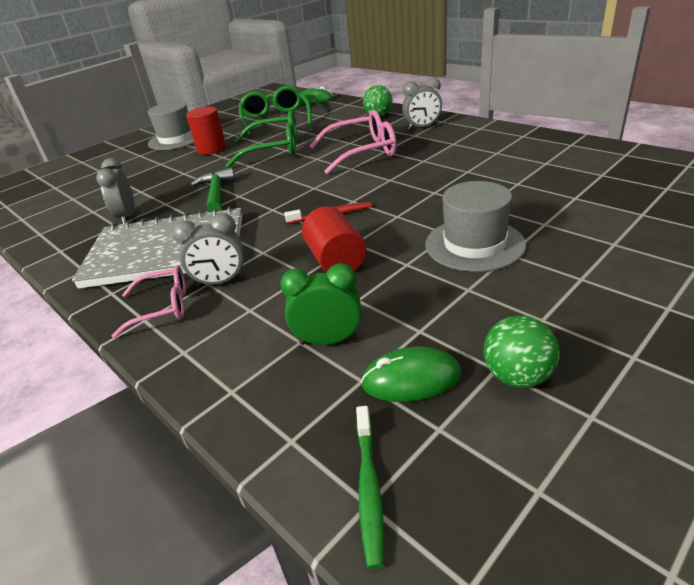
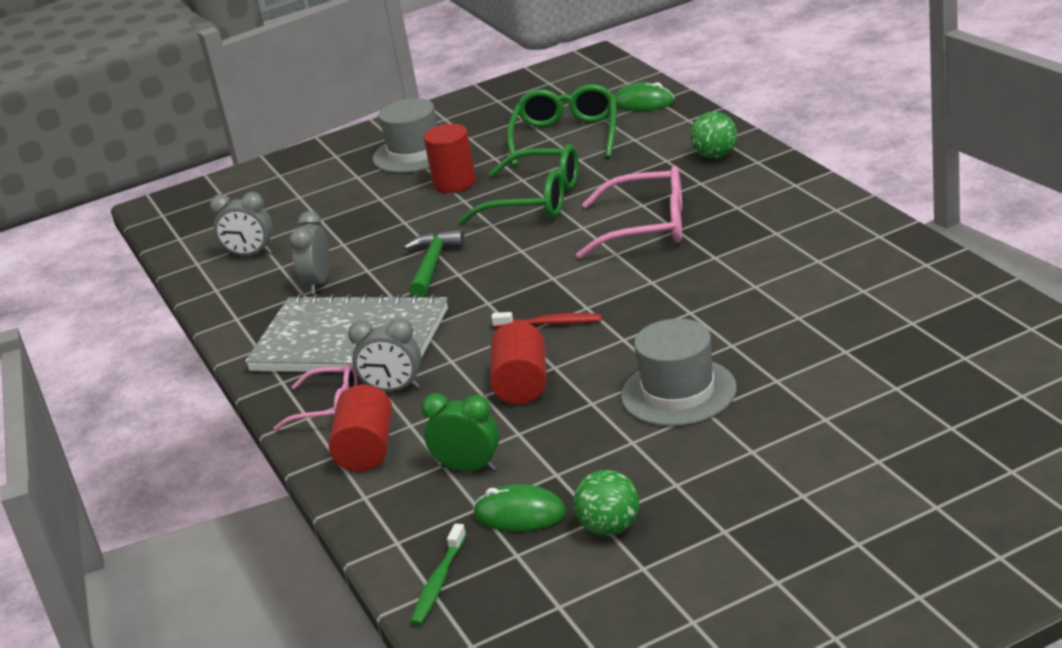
camera: 20 degrees right, 5 degrees down
(215, 341) = (366, 450): none -> red cylinder
(422, 127) = (758, 193): grey clock -> grey clock (250, 254)

